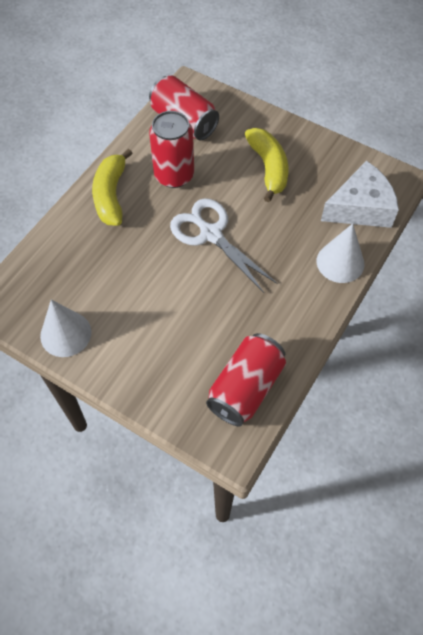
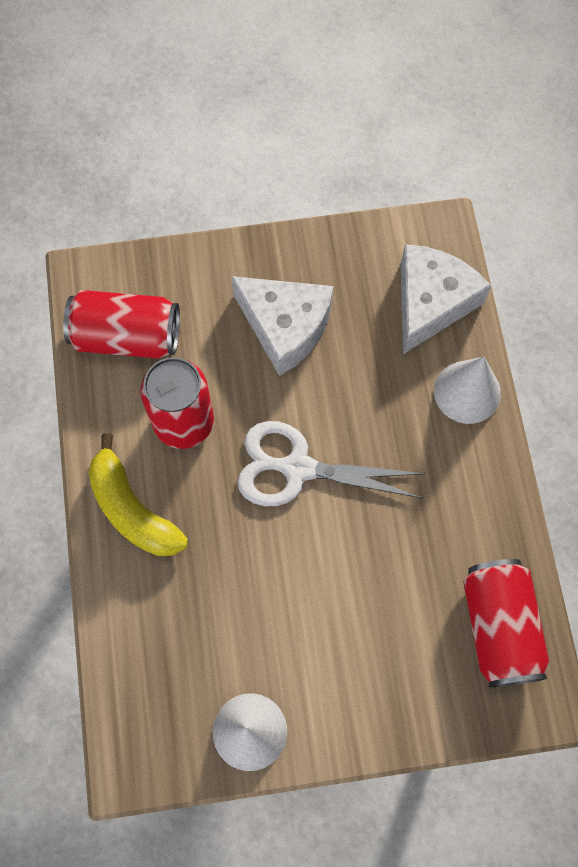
camera: 40 degrees left, 10 degrees up
(268, 168) = (285, 327): yellow banana -> white cheese

